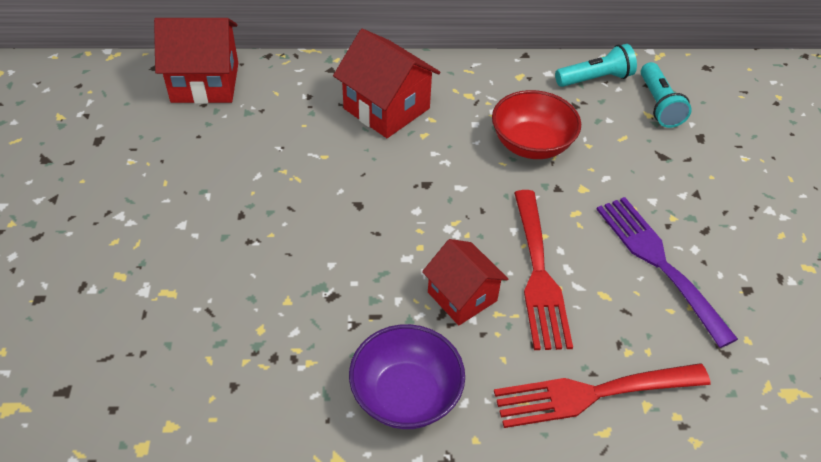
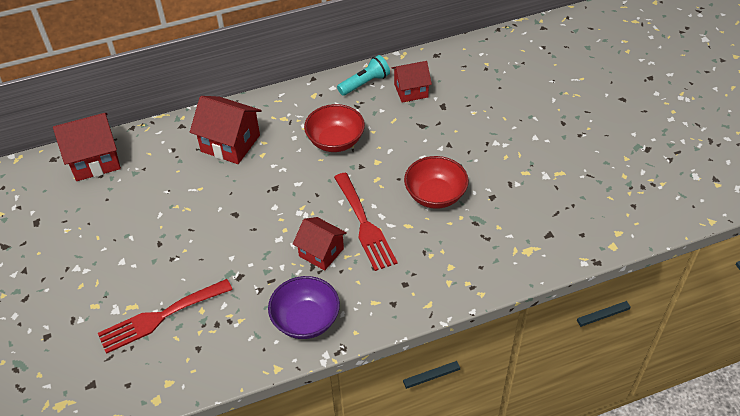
camera: 15 degrees left, 0 degrees up
(591, 394) = (415, 286): red fork -> red fork (160, 317)
(658, 105) = (411, 91): turquoise flashlight -> red house
(658, 262) = (435, 195): purple fork -> red bowl

